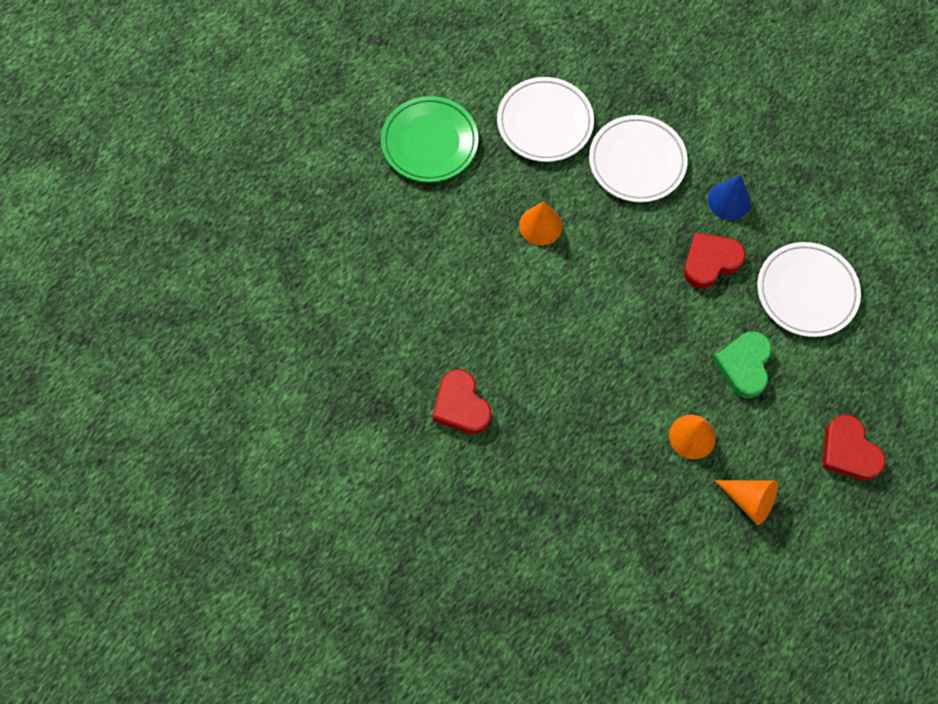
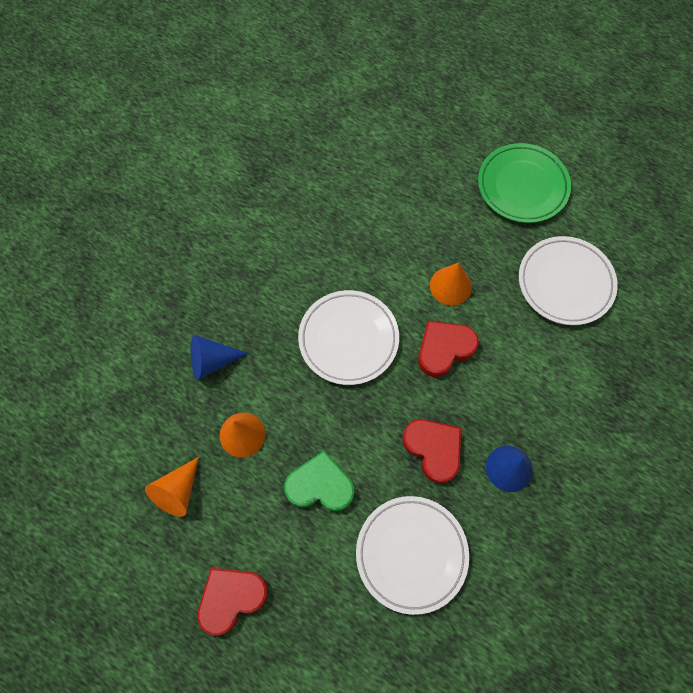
camera: 85 degrees right, 0 degrees up
(461, 405) = (264, 232): red heart -> red heart (444, 349)
(612, 464) = (212, 361): none -> blue cone
(637, 162) = (538, 372): white plate -> white plate (348, 339)

